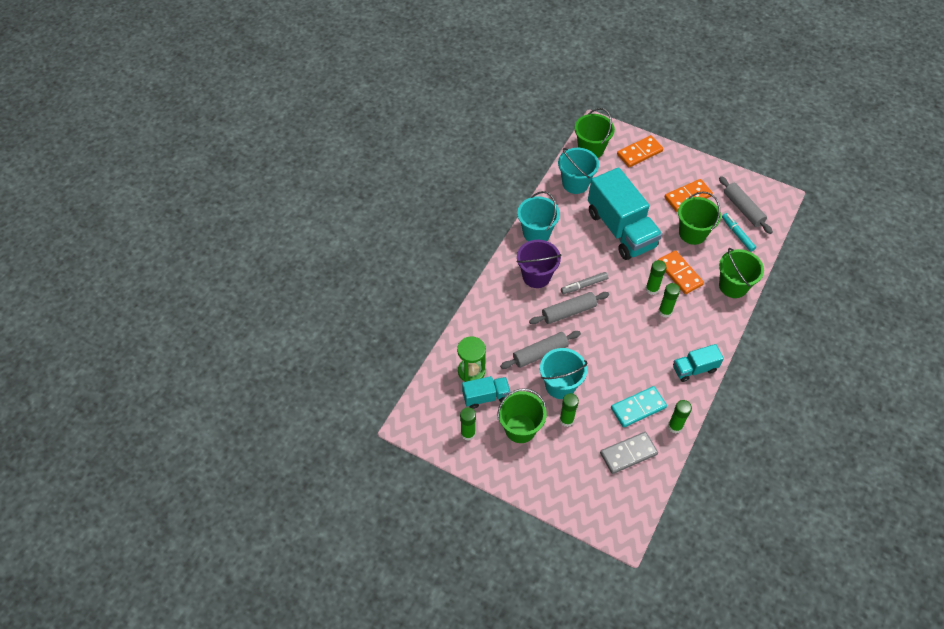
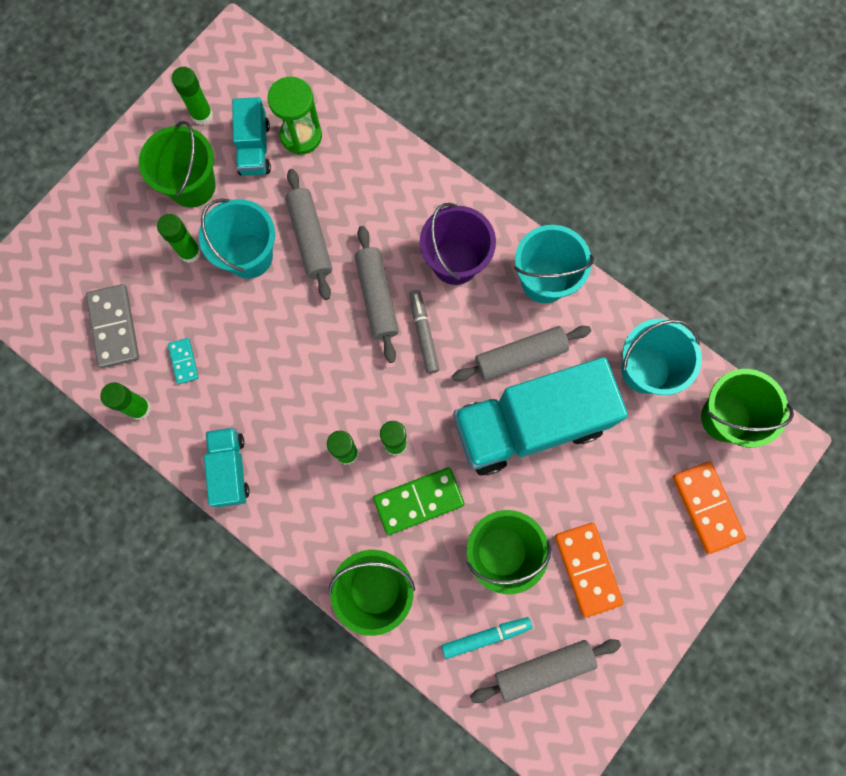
camera: 100 degrees right, 20 degrees up
(584, 238) = (520, 356): none -> grey rolling pin
(638, 408) = (183, 361): turquoise domino -> turquoise domino, size x0.54
(679, 273) = (418, 501): orange domino -> green domino

